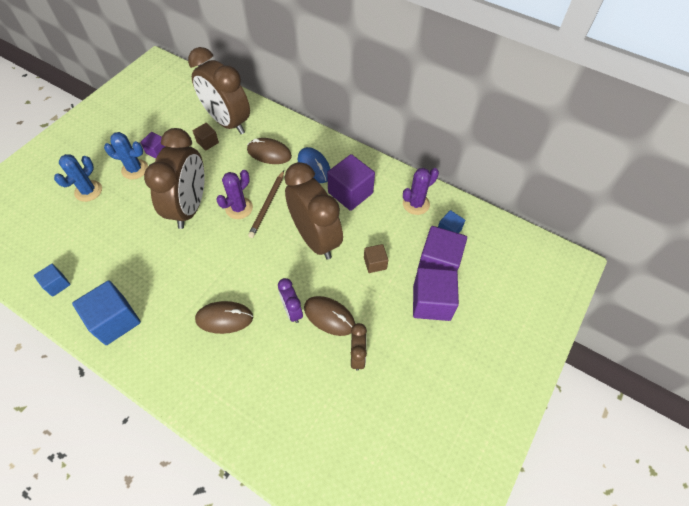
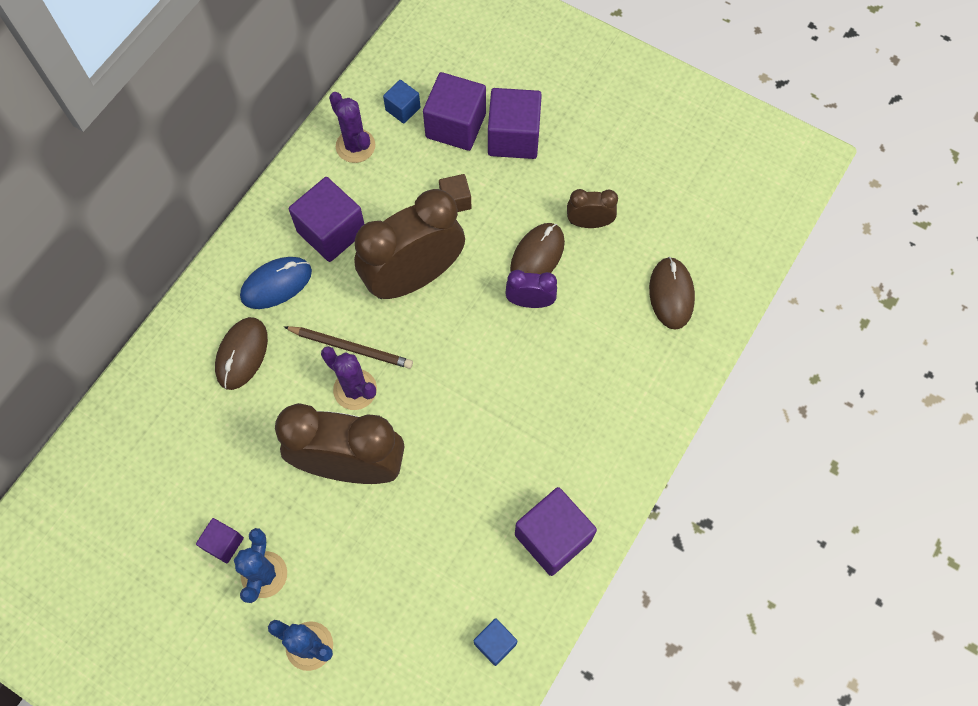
camera: 90 degrees left, 10 degrees up
(115, 320) = (553, 537): blue cube -> purple cube
(207, 142) = (208, 459): brown cube -> none
(224, 318) = (544, 387): brown mouse -> brown mouse (671, 294)
(227, 122) = (162, 430): brown clock -> none
(292, 311) = (530, 302): purple clock -> purple clock turned 150 degrees counterclockwise

